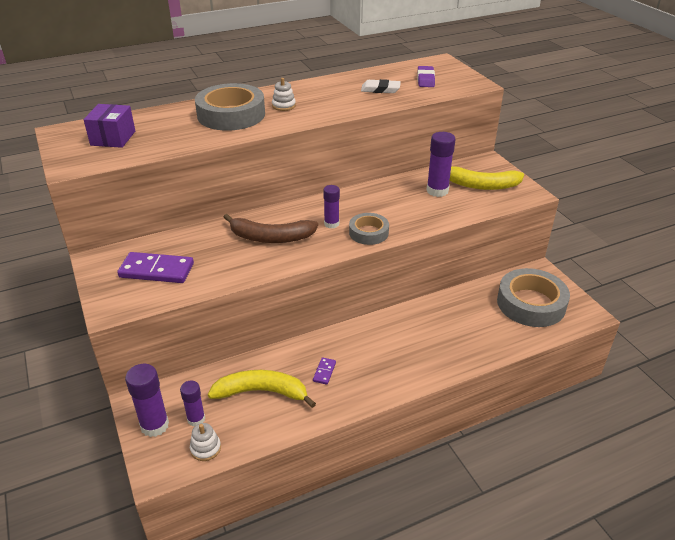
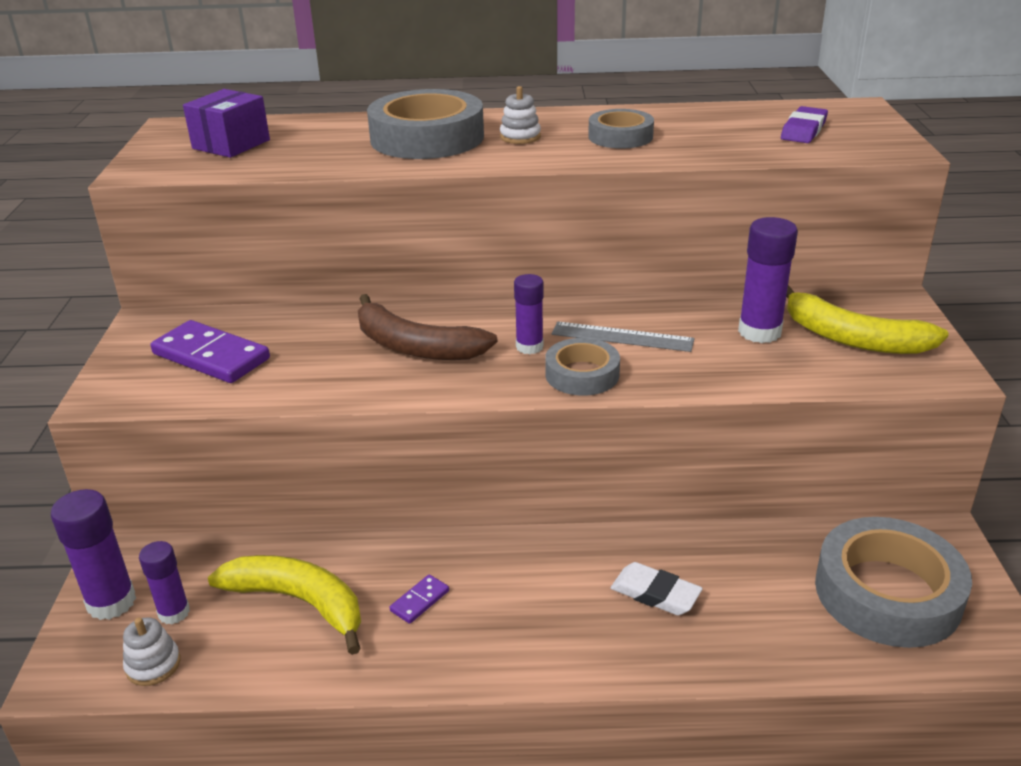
camera: 25 degrees right, 5 degrees down
(337, 97) = (620, 136): none -> grey tape
(374, 208) = (622, 337): none -> grey ruler
(380, 89) = (706, 135): white eraser -> white eraser (655, 593)

